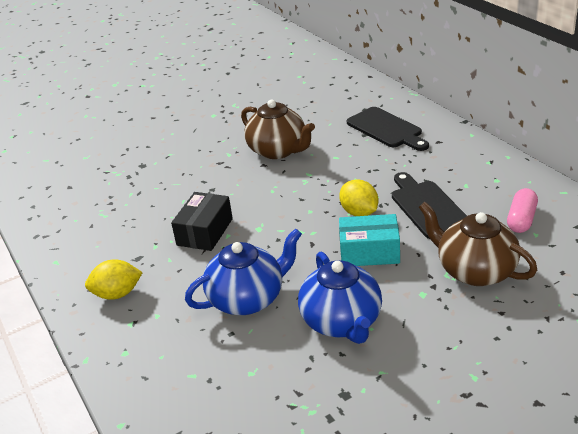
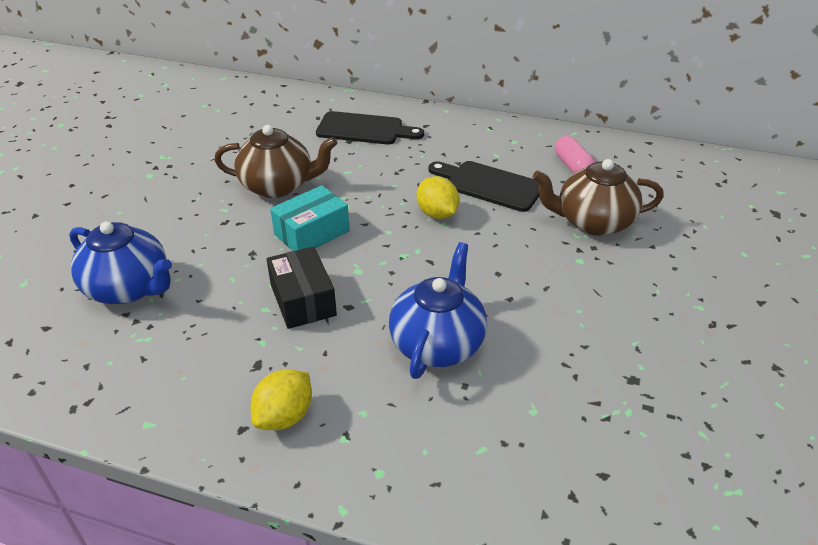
camera: 45 degrees left, 5 degrees up
(342, 322) = (549, 318): blue teapot -> blue teapot (129, 288)
(359, 212) = (437, 214): yellow lemon -> yellow lemon turned 45 degrees clockwise
(369, 252) = (491, 245): turquoise box -> turquoise box (312, 233)

